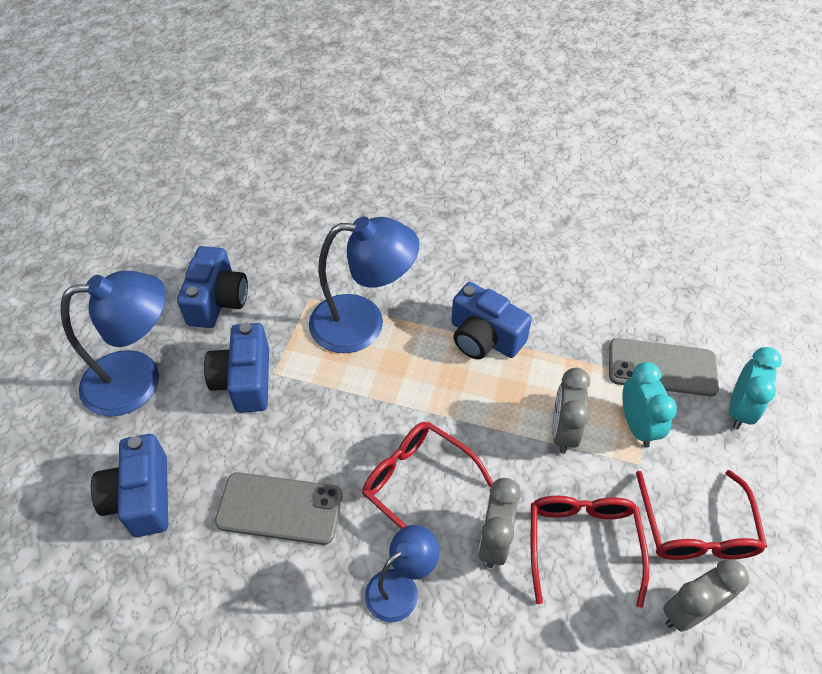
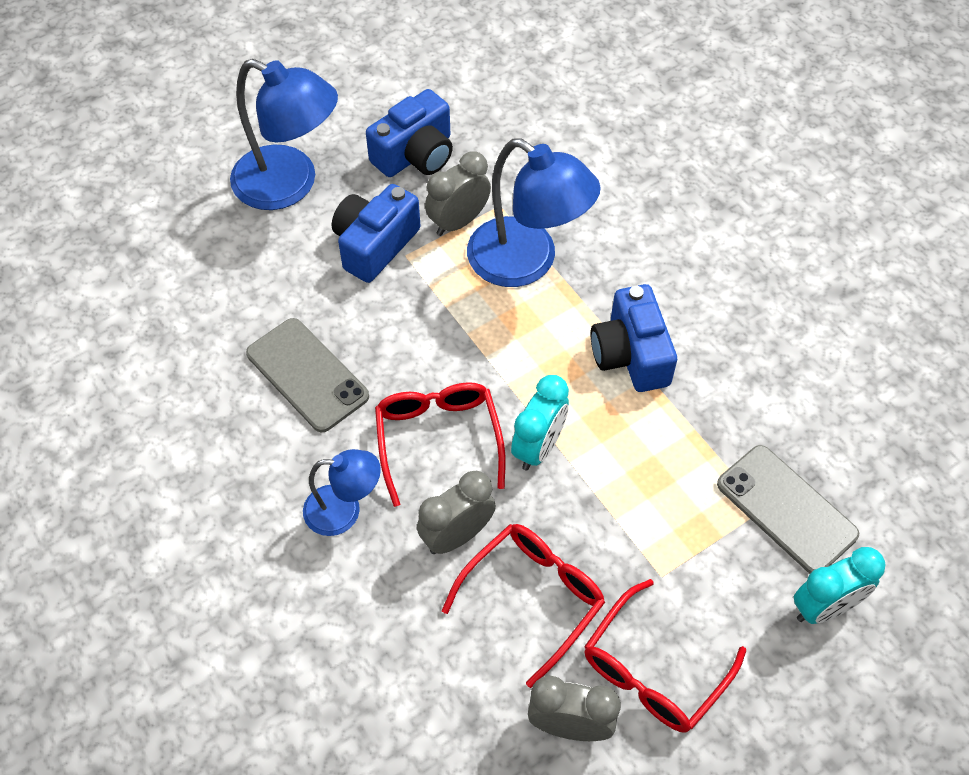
camera: 40 degrees right, 5 degrees up
(142, 497) = (212, 287): blue camera -> none
(563, 431) = (617, 494): grey clock -> grey clock (458, 222)
(637, 426) = (697, 542): turquoise clock -> turquoise clock (538, 447)

